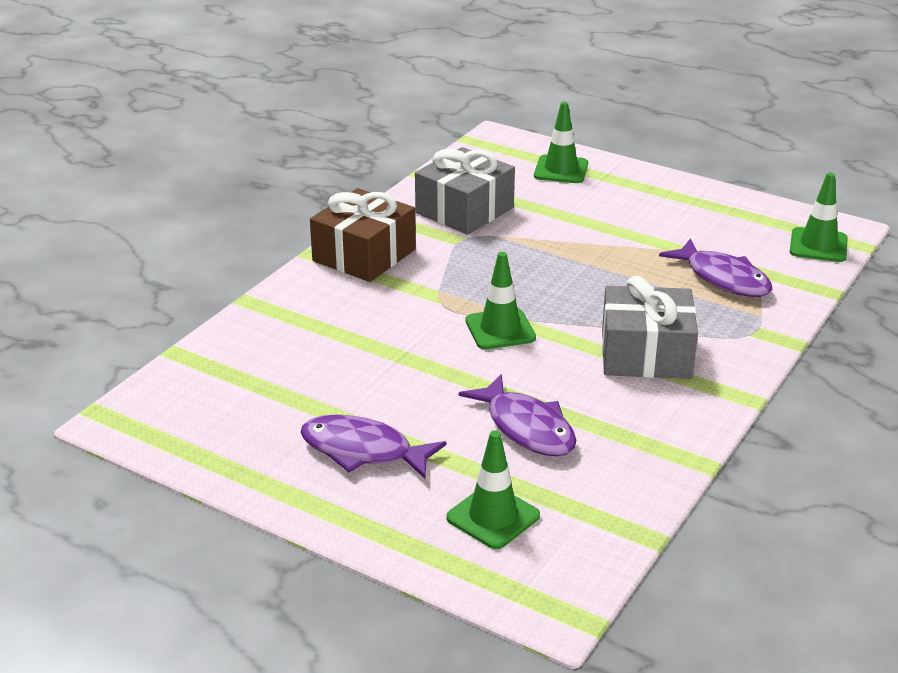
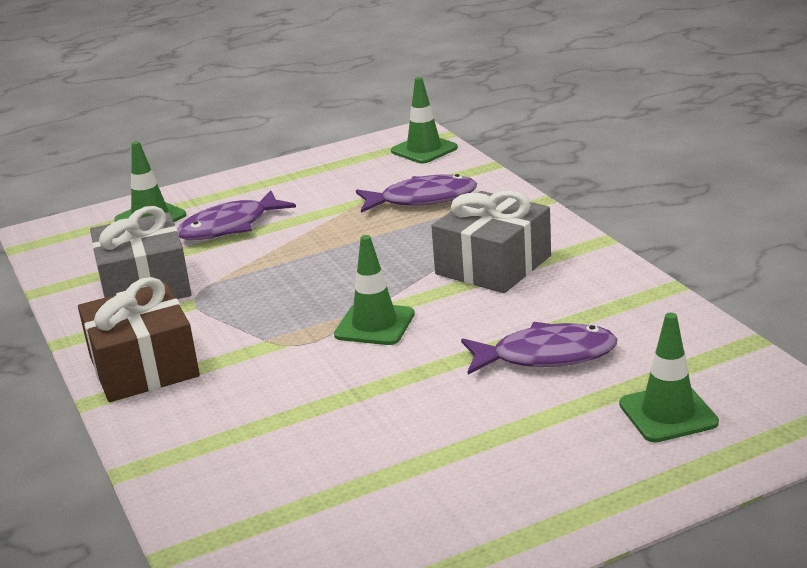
camera: 55 degrees left, 5 degrees down
(363, 451) = (497, 463): purple fish -> purple fish (230, 226)

